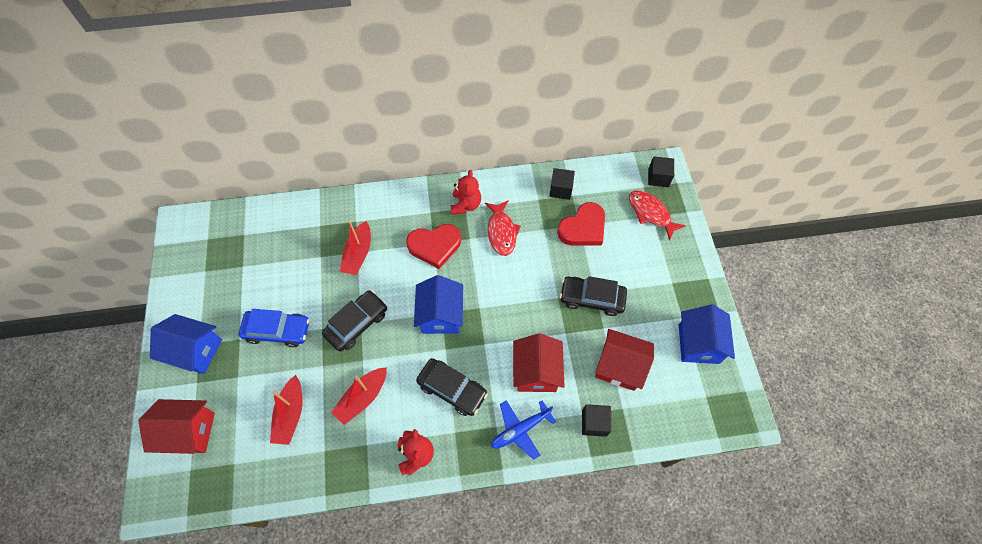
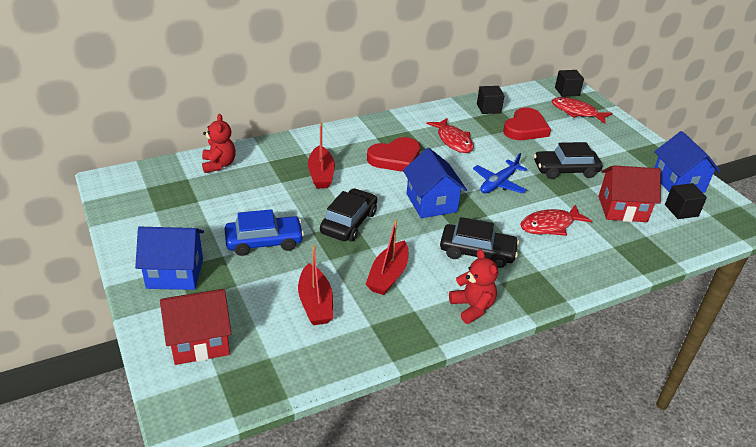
camera: 20 degrees left, 25 degrees down
(465, 205) = (408, 128): red teddy bear -> red teddy bear (219, 165)
(520, 429) = (564, 268): blue plane -> blue plane (499, 183)
(536, 372) = (550, 225): red house -> red fish
(594, 423) = (629, 250): black cube -> black cube (681, 210)

